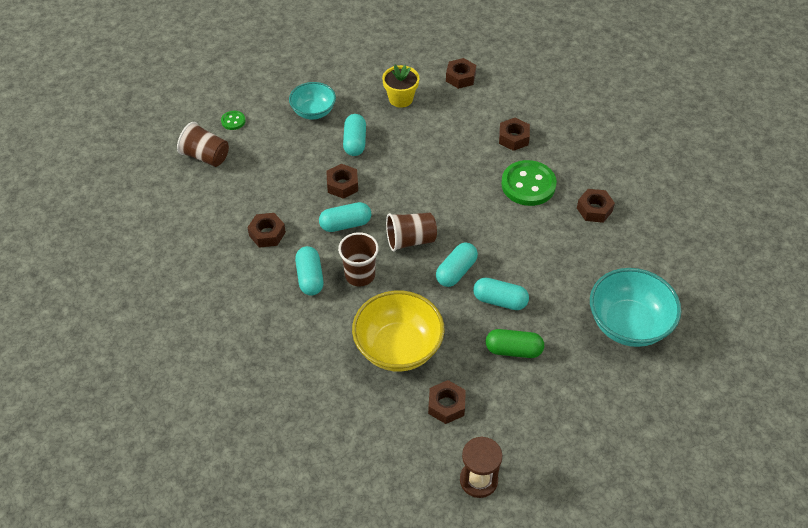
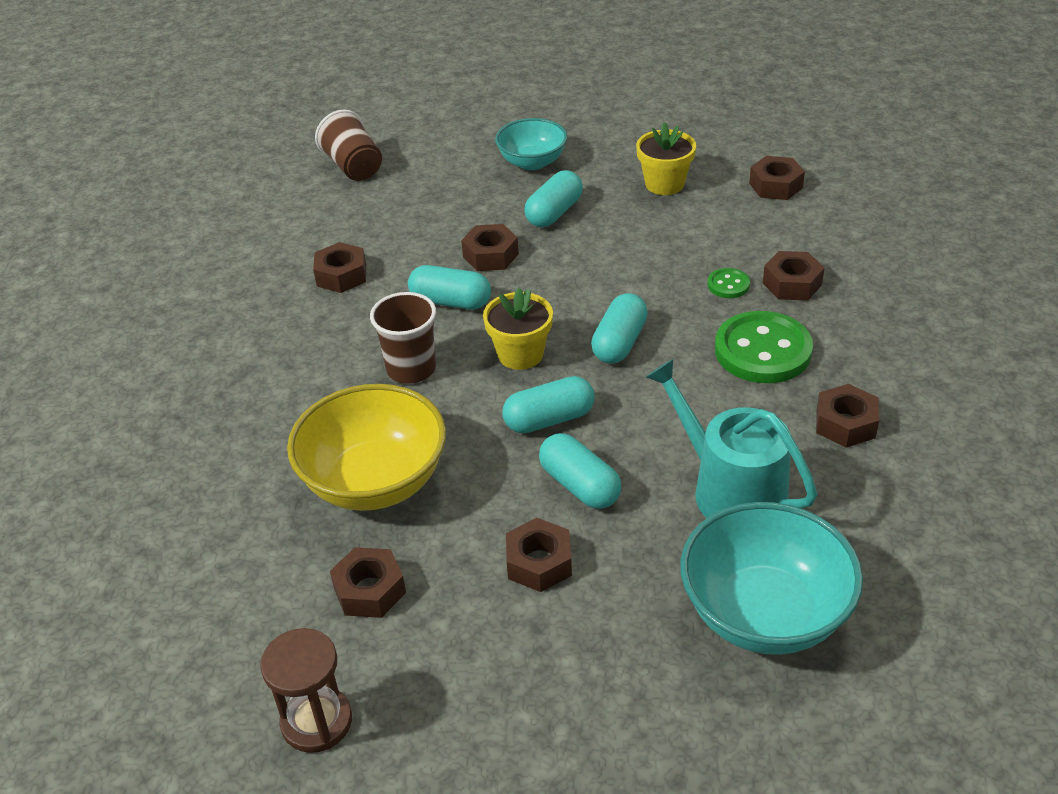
camera: 35 degrees right, 10 degrees down
(233, 121) = (423, 141): green button -> green button (728, 285)
(310, 277) = (344, 345): turquoise capsule -> turquoise capsule (619, 343)
(410, 240) = (520, 354): brown cup -> yellow flower pot
(513, 350) = (539, 563): green capsule -> brown nut
(569, 269) = (730, 490): none -> turquoise watering can

